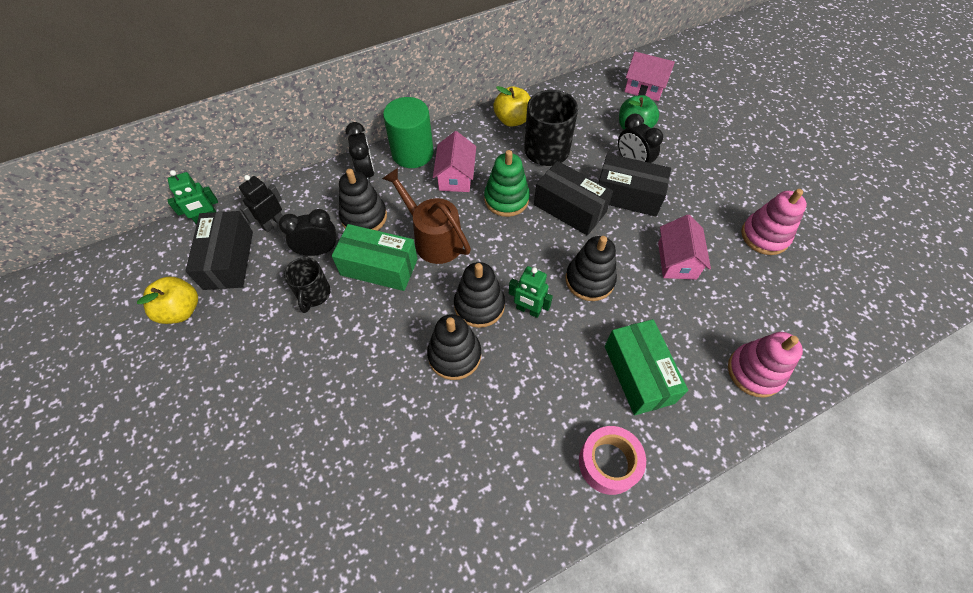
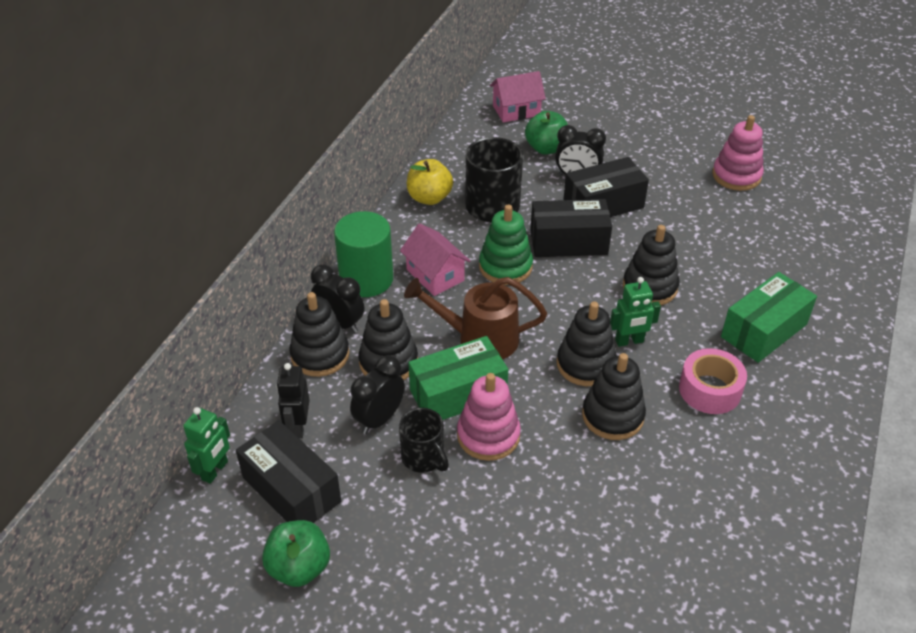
camera: 40 degrees left, 15 degrees down
(181, 310) = (299, 567): yellow apple -> green apple
(333, 186) = (320, 355): none -> black stacking toy
(608, 463) = (814, 406): pink tape -> pink tape (710, 390)
(638, 374) = (763, 330): green box -> green box turned 75 degrees counterclockwise
(677, 260) = (696, 231): pink house -> none
(754, 372) = (834, 275): pink stacking toy -> pink stacking toy (488, 435)

